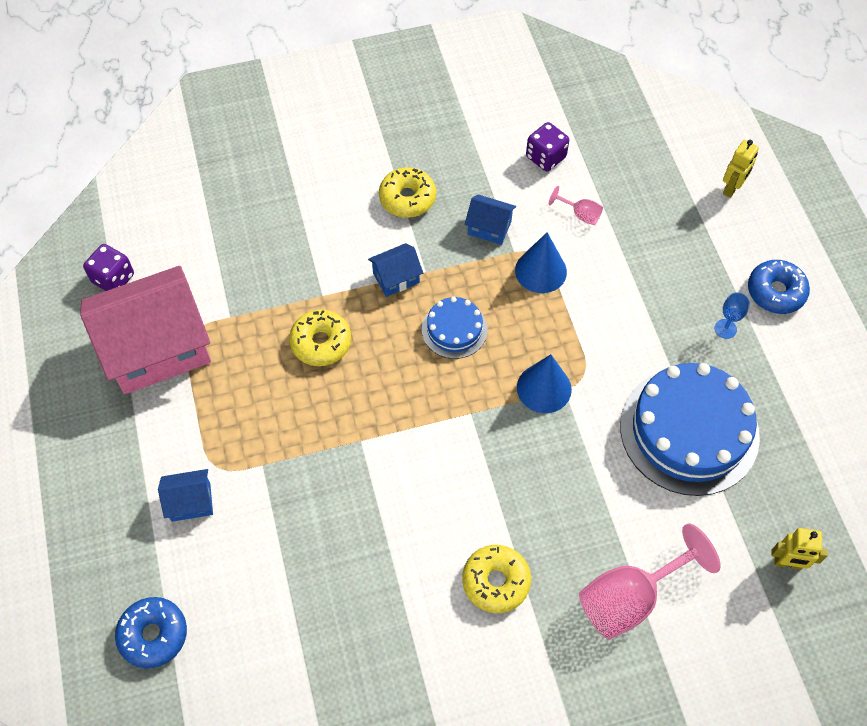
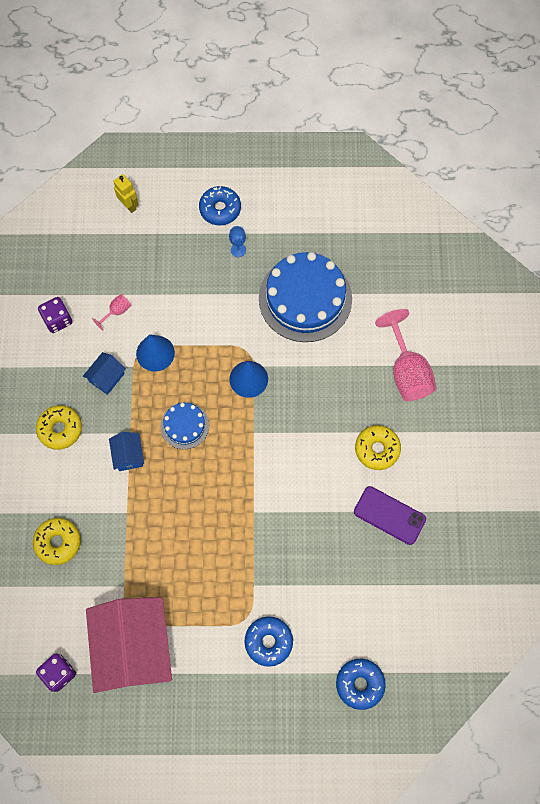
camera: 75 degrees left, 10 degrees up
(191, 502) = (268, 641): blue house -> blue donut
(321, 343) = (167, 522): yellow donut -> yellow donut (58, 542)
(402, 622) = (389, 515): none -> purple phone
(787, 563) = (407, 274): yellow robot -> none

